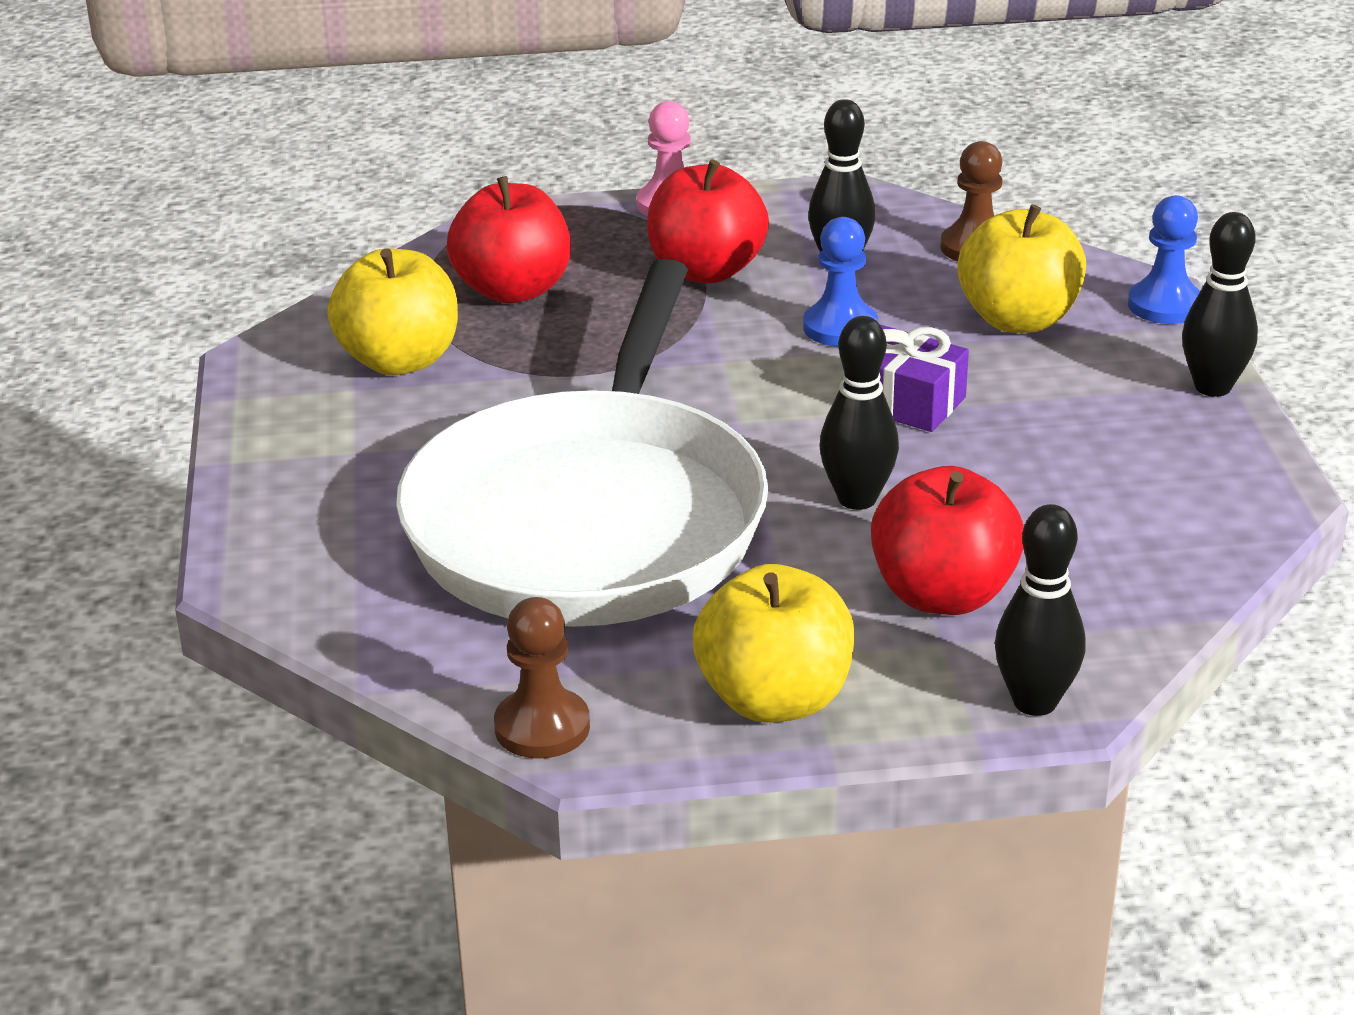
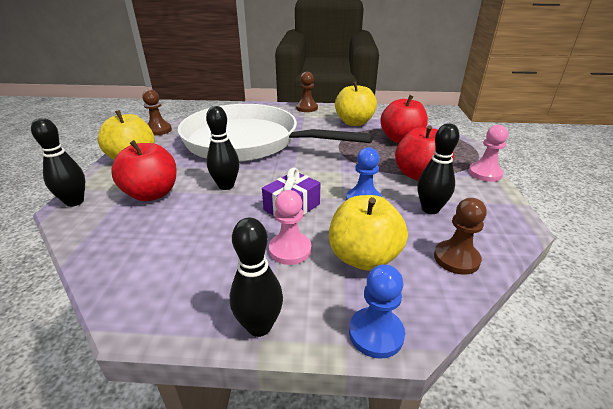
camera: 100 degrees right, 0 degrees up
(270, 455) = (306, 108): none -> brown pawn
(1038, 386) = (290, 250): none -> pink pawn

